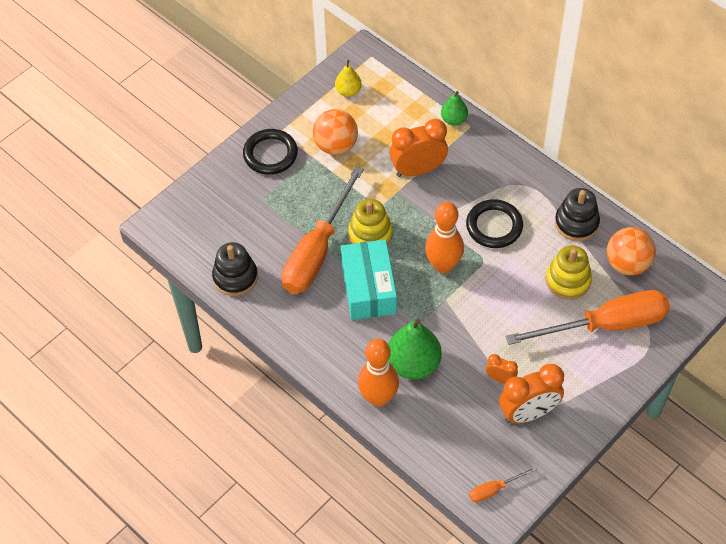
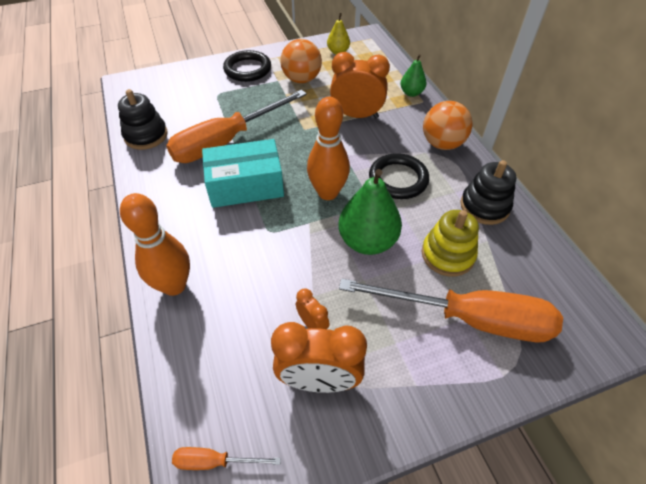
camera: 25 degrees right, 5 degrees down
(368, 288) = (245, 185): turquoise box -> turquoise box turned 60 degrees clockwise
(370, 234) = (281, 145): yellow stacking toy -> none
(413, 364) = (233, 268): green pear -> green pear (367, 241)
(627, 264) = (524, 265): orange ball -> orange ball (442, 144)

